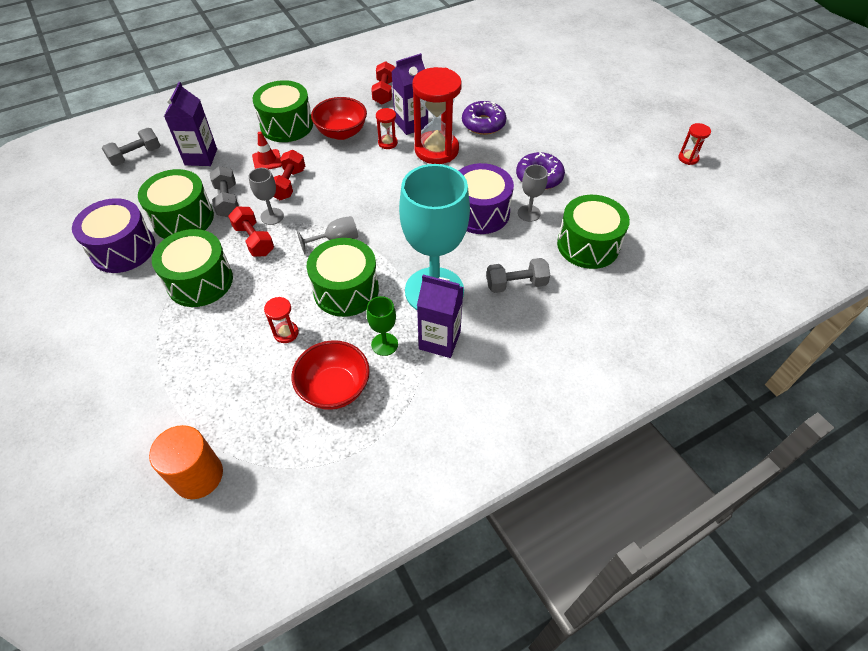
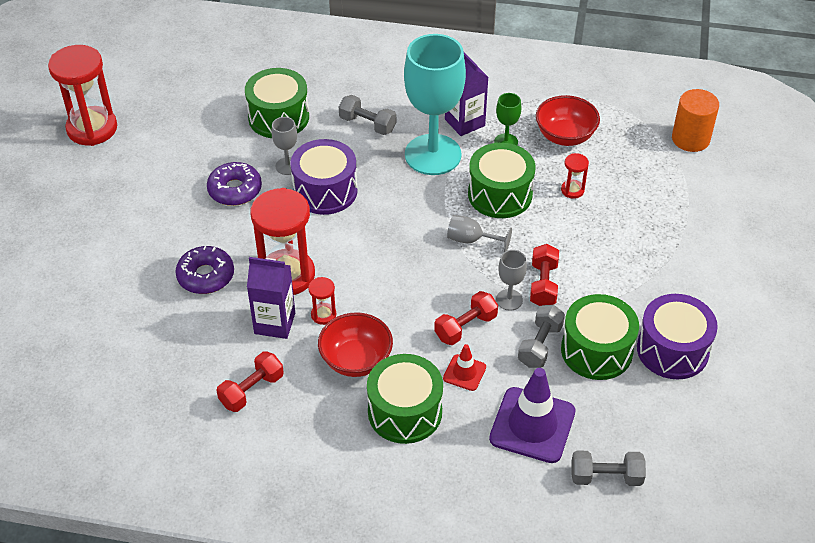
camera: 140 degrees left, 5 degrees down
(200, 281) = (616, 273): green drum -> none
(201, 157) = (532, 425): purple carton -> purple traffic cone
(688, 158) = (92, 128): red hourglass -> red hourglass, size x2.25

